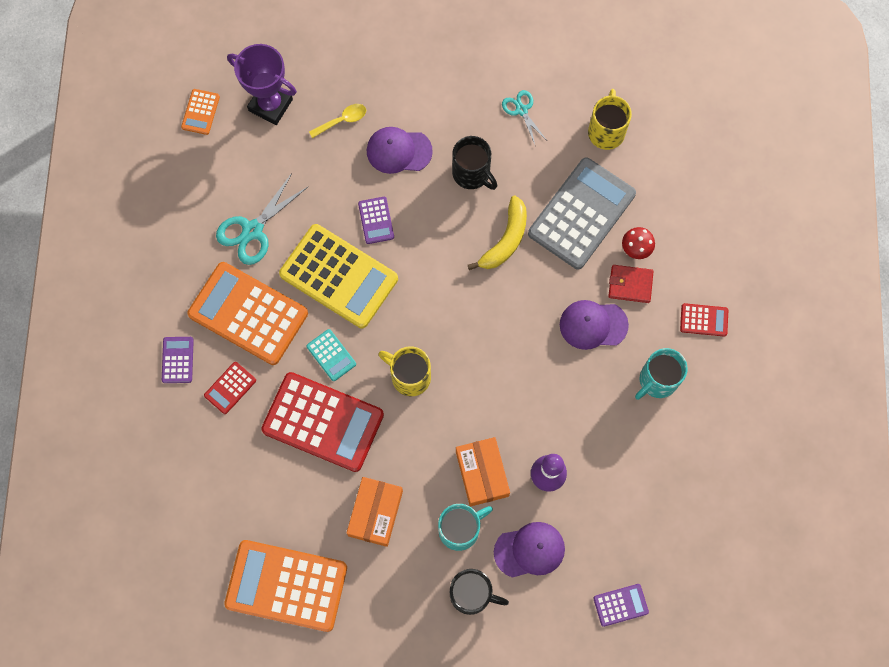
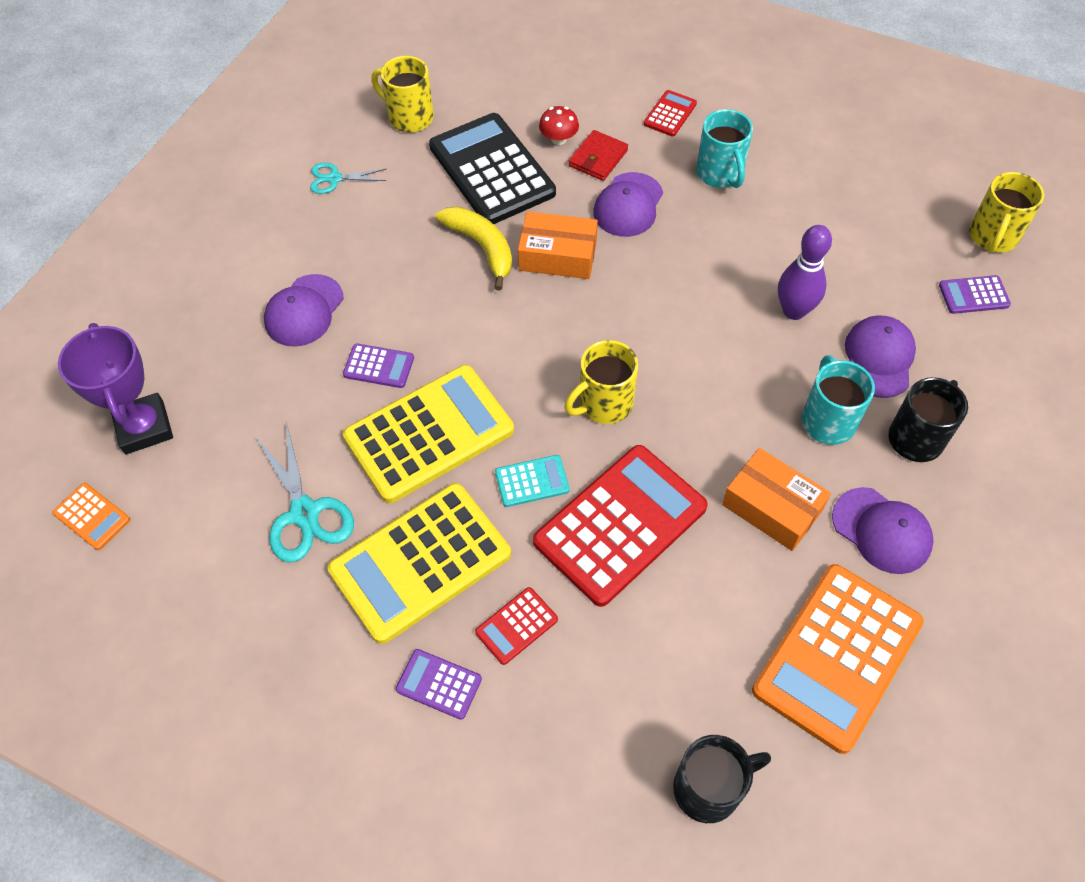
camera: 65 degrees left, 15 degrees down
(230, 388) = (516, 626): red calculator -> red calculator turned 75 degrees clockwise
(248, 314) = (420, 562): orange calculator -> yellow calculator
(270, 105) = (144, 427): purple trophy -> purple trophy turned 75 degrees counterclockwise
(342, 120) = (223, 355): yellow spoon -> none
(387, 589) = (882, 530): none -> purple cap
(472, 174) = (381, 250): black mug -> black mug (709, 788)
(482, 474) = (764, 372): orange box -> orange box (558, 256)
(581, 214) = (491, 170): grey calculator -> black calculator
(620, 605) = (973, 295): purple calculator -> purple calculator turned 105 degrees counterclockwise
(688, 606) = (992, 237): none -> yellow mug

